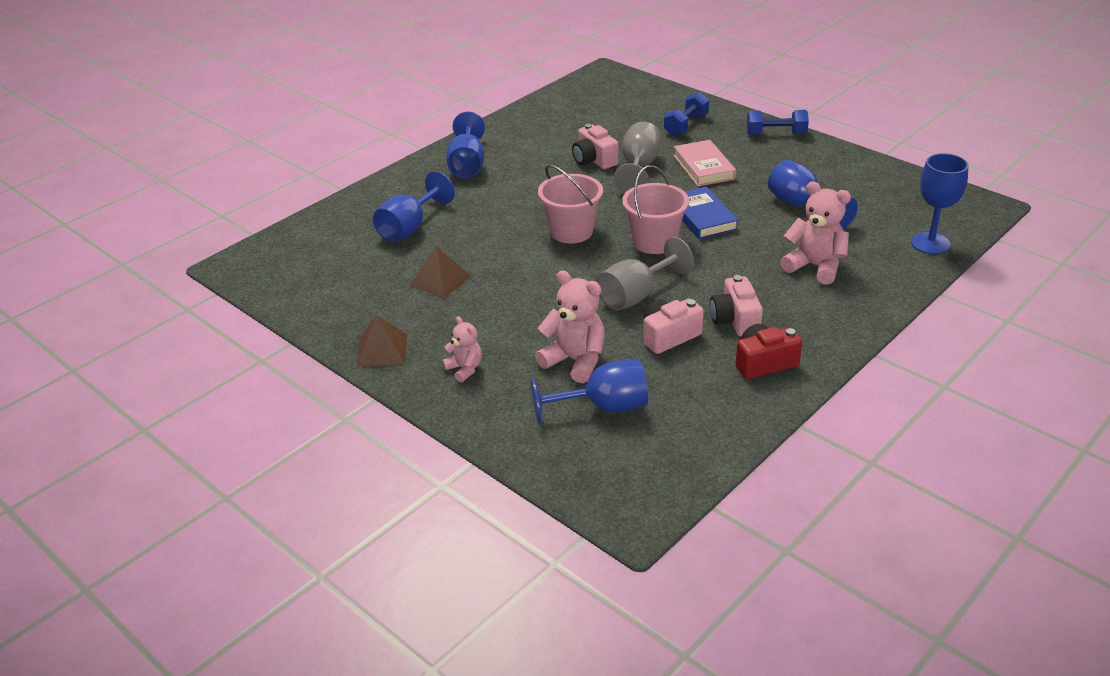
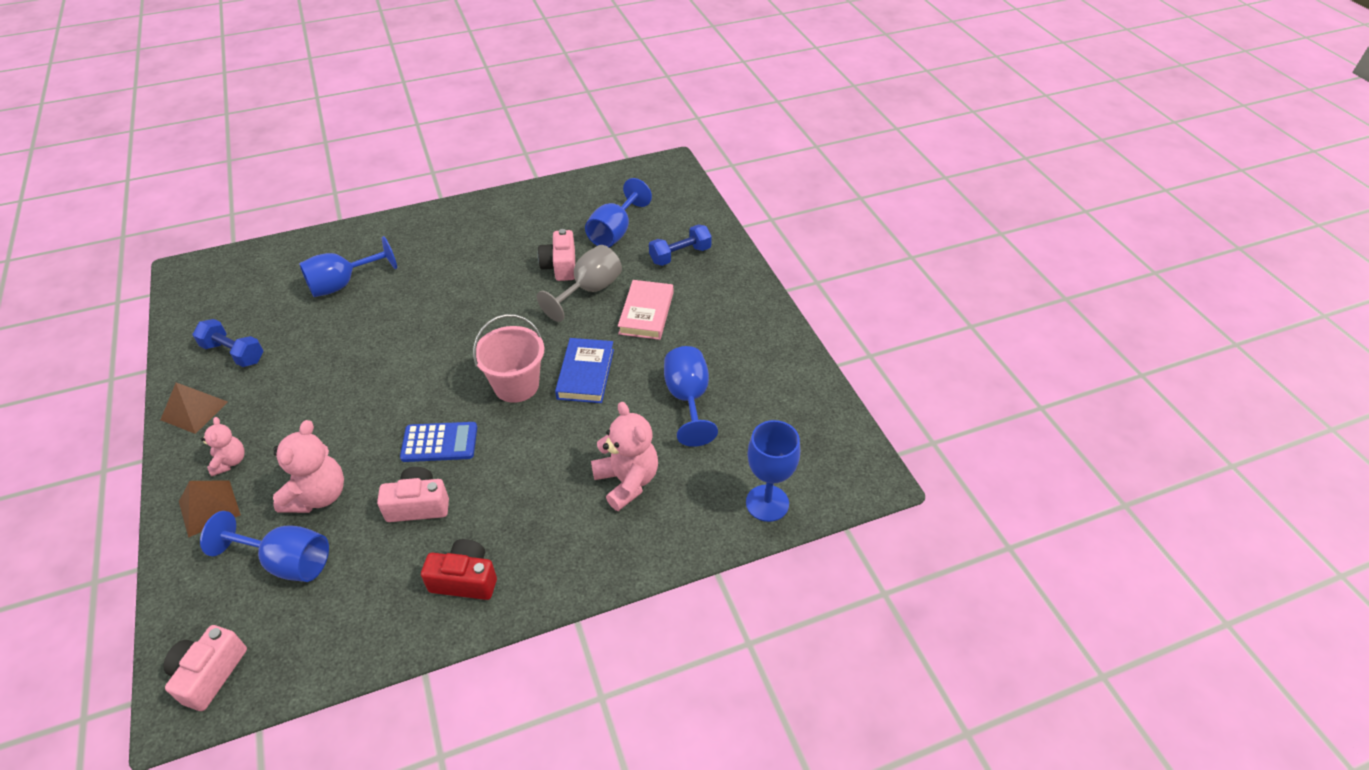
camera: 25 degrees right, 10 degrees up
(440, 280) = (308, 353): brown pyramid -> brown pyramid (209, 508)
(467, 165) = (454, 231): blue goblet -> blue goblet (615, 232)
(571, 231) = (461, 343): pink bucket -> none
(575, 361) = (318, 495): pink teddy bear -> pink teddy bear turned 45 degrees clockwise
(636, 295) = (439, 443): grey goblet -> blue calculator
(735, 320) = (492, 514): pink camera -> pink camera (209, 674)
(776, 134) = (753, 298): blue dumbbell -> blue dumbbell (234, 353)

